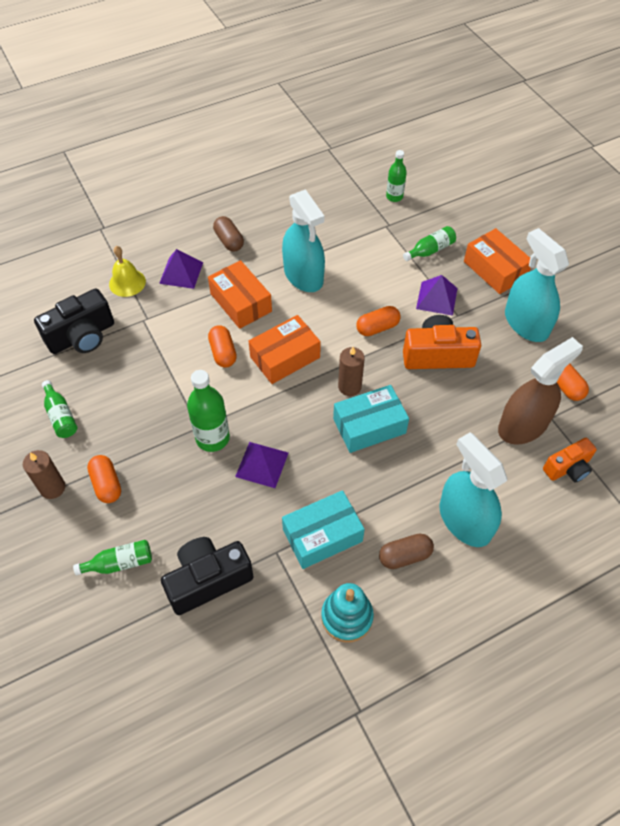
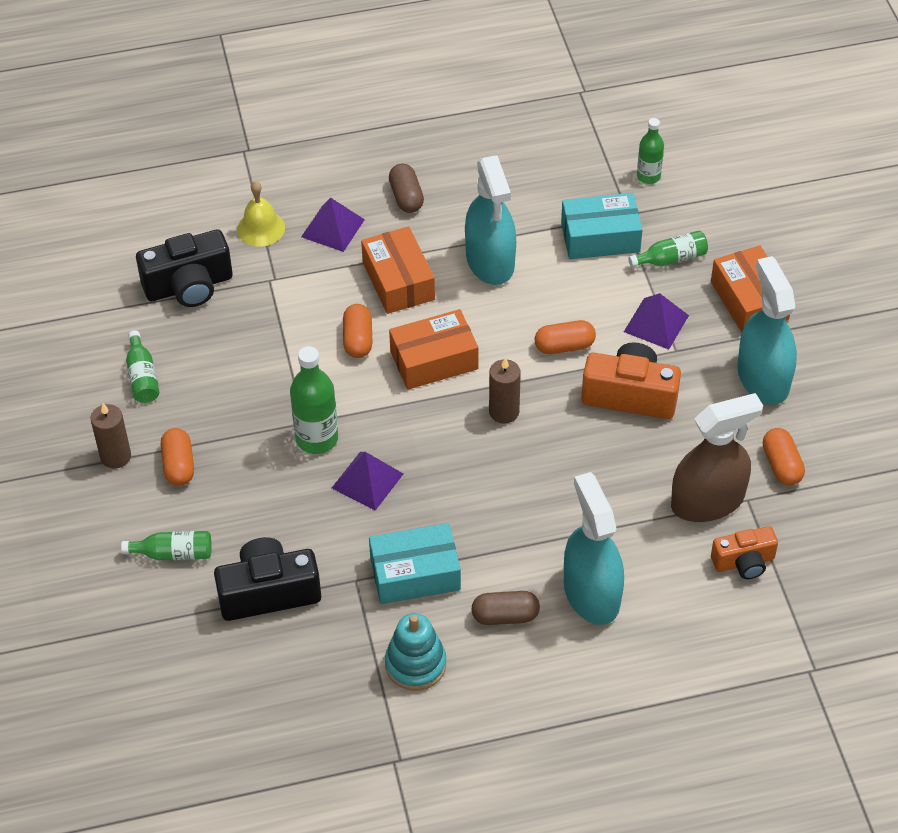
camera: 15 degrees right, 5 degrees down
(369, 426) = (513, 463): turquoise box -> turquoise box (600, 237)

